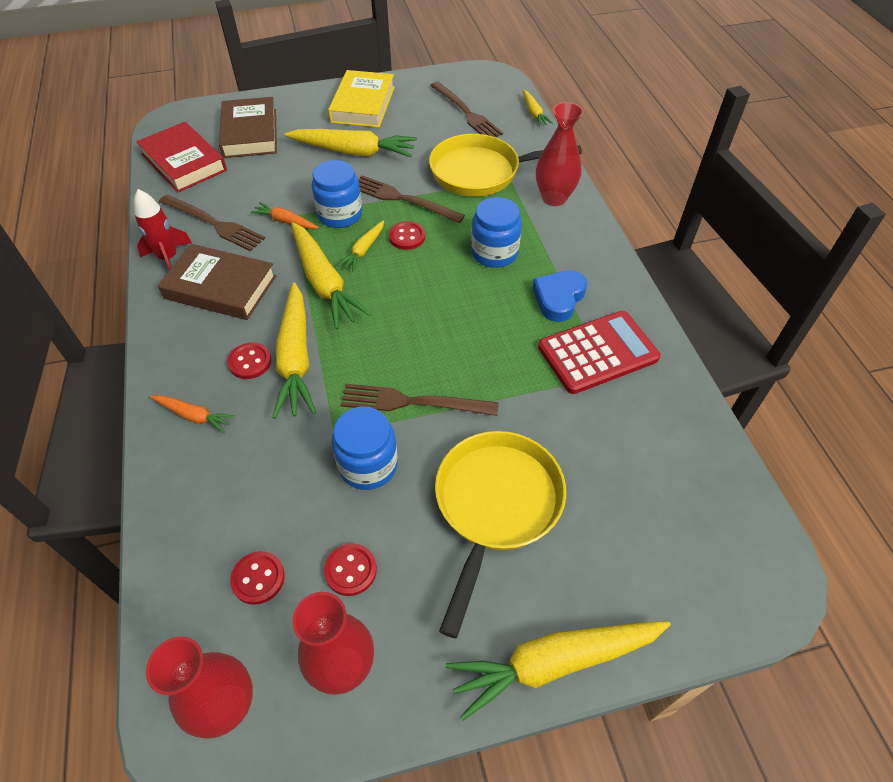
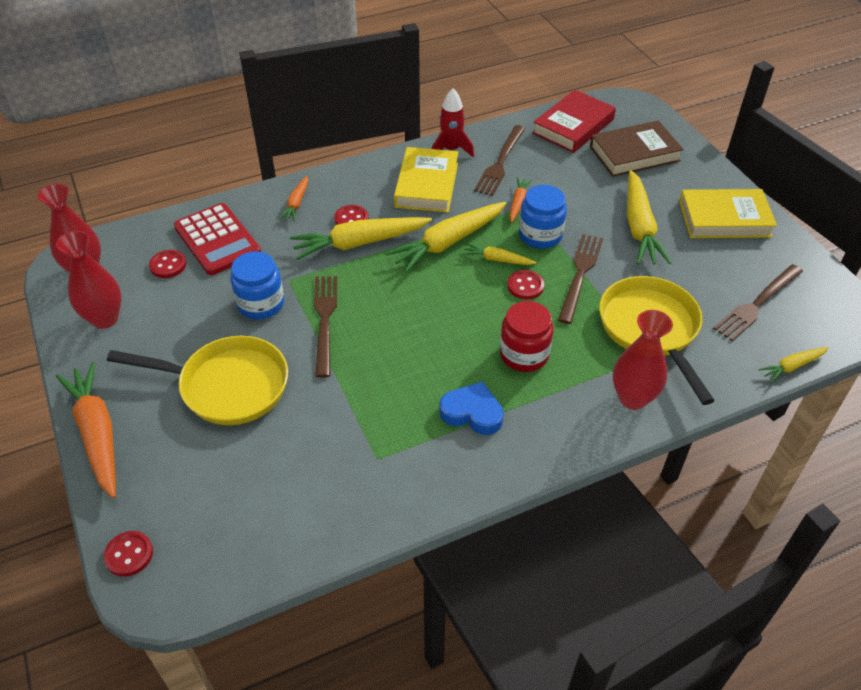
camera: 80 degrees right, 5 degrees down
(220, 287) = (426, 185): brown book -> yellow book
(350, 570) = (173, 310): red button -> red button (129, 554)
(494, 253) = (524, 354): blue jar -> red jar
(554, 662) = (97, 433): yellow carrot -> orange carrot
(598, 353) = (404, 449): red calculator -> red calculator (217, 240)

